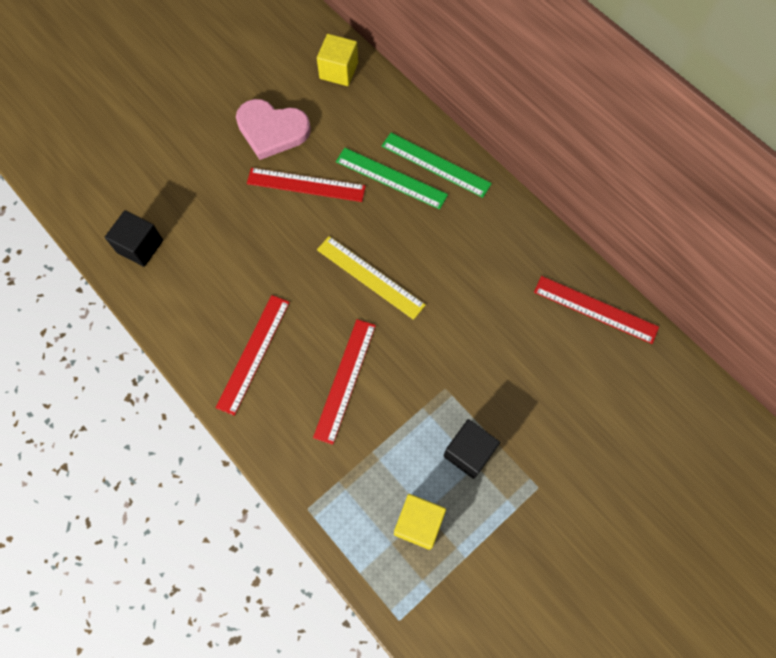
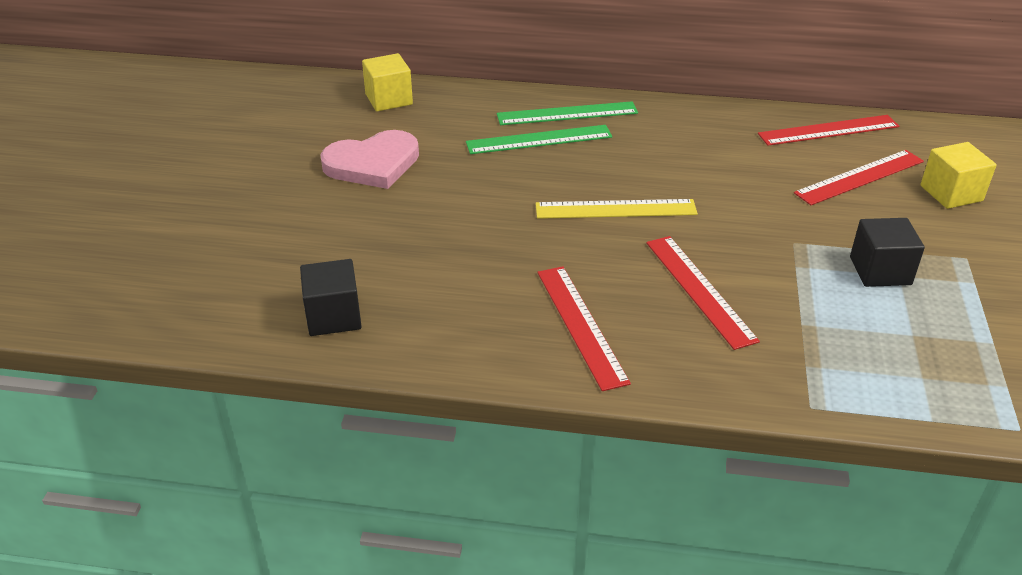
camera: 40 degrees left, 30 degrees down
(306, 185) = (462, 182): red ruler -> red ruler (860, 177)
(418, 523) = (920, 346): yellow cube -> yellow cube (951, 193)

